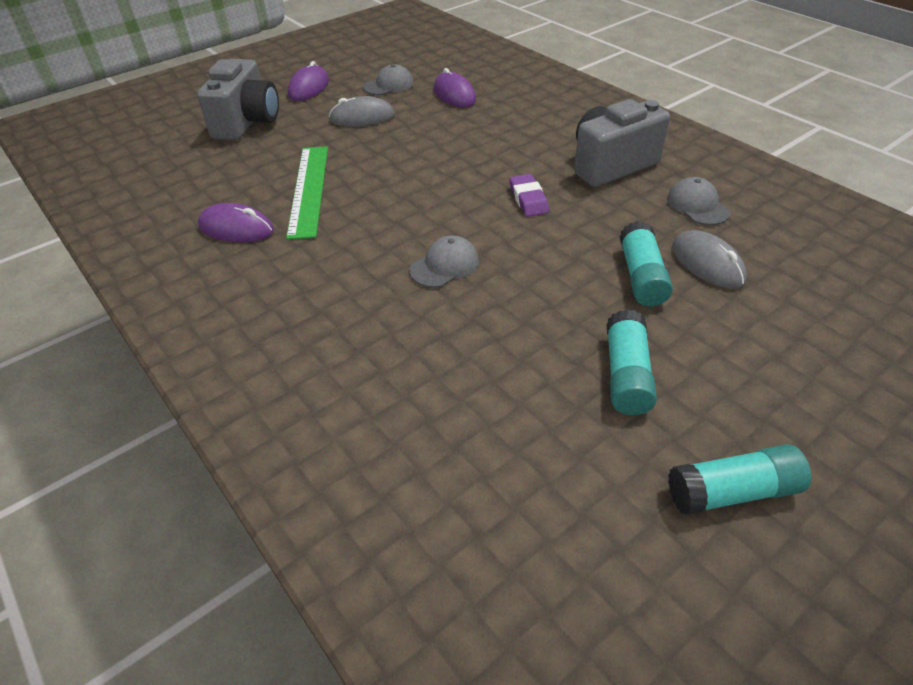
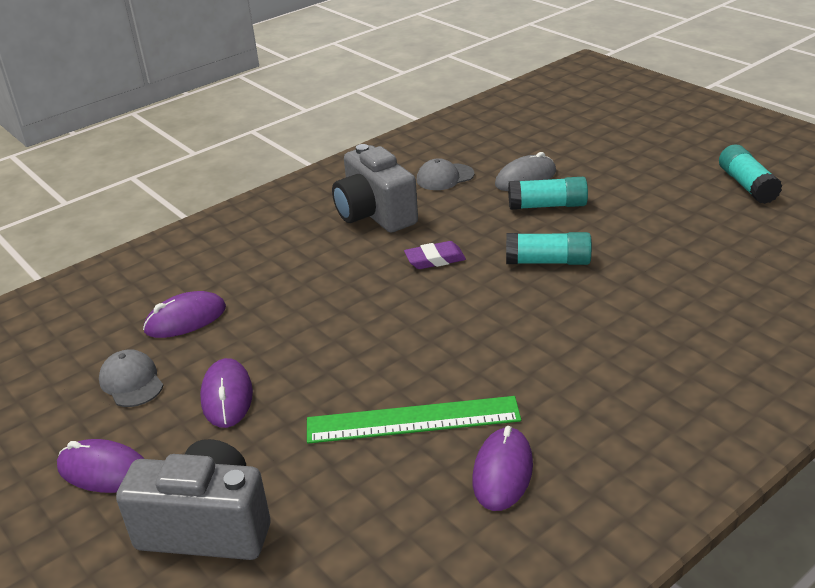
camera: 90 degrees left, 10 degrees down
(362, 118) = (227, 396): grey mouse -> purple mouse
(445, 265) = (550, 303): grey cap -> none
(626, 375) = (662, 215): turquoise glue stick -> turquoise glue stick (548, 261)

